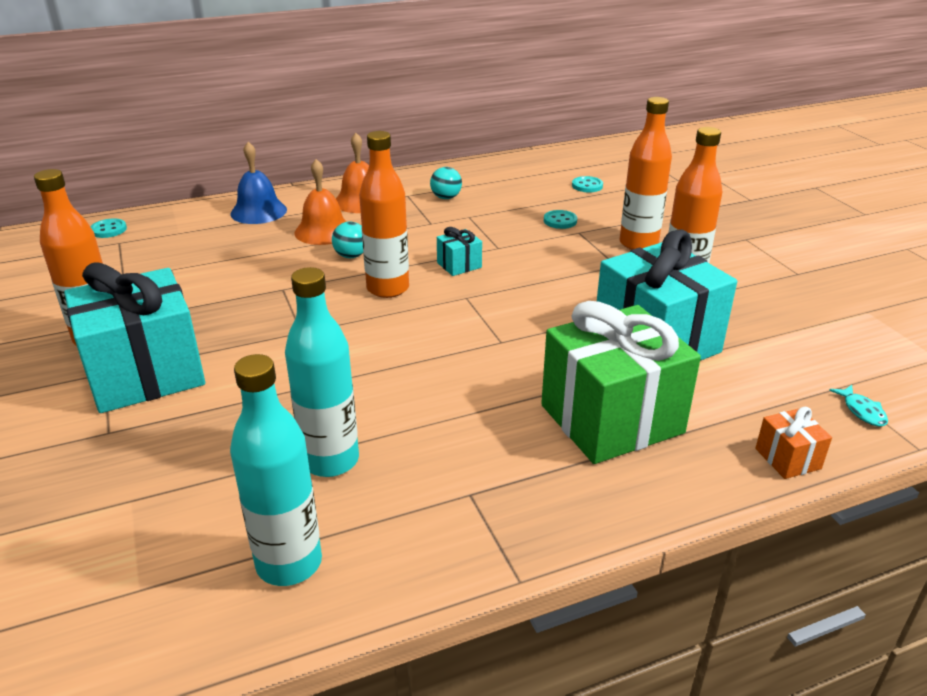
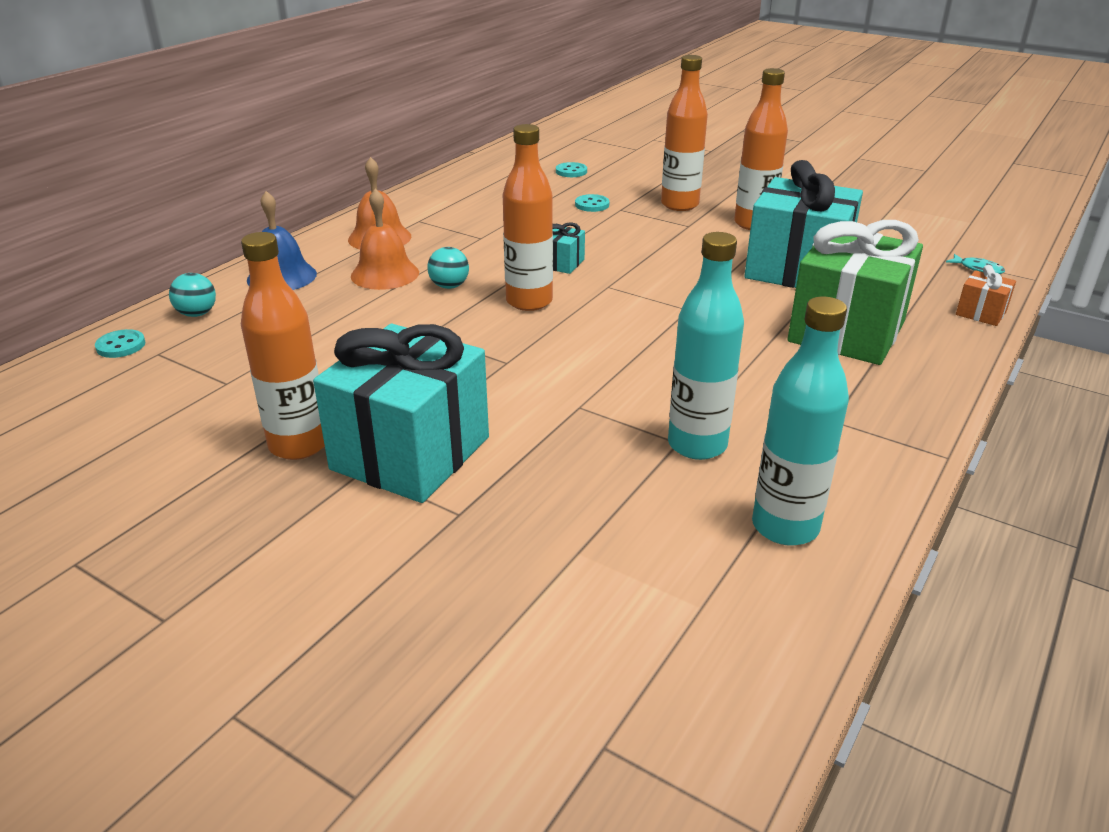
camera: 35 degrees left, 0 degrees up
(446, 197) = (460, 213): turquoise ball -> turquoise ball (197, 314)

